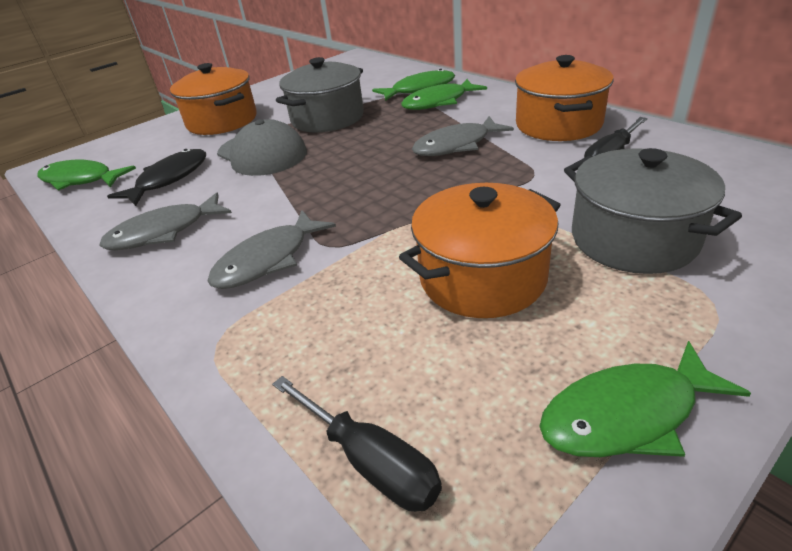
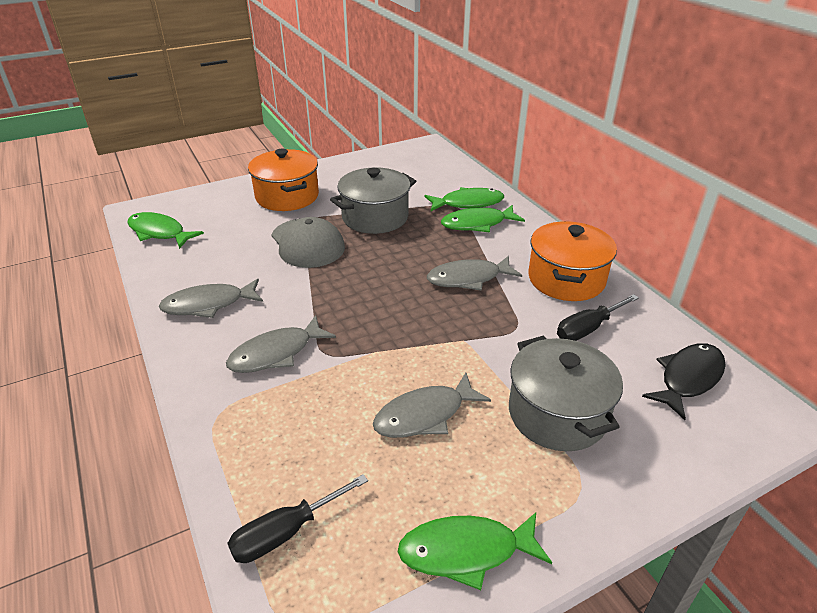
camera: 10 degrees right, 0 degrees up
(169, 179) = (227, 250): black fish -> black fish (688, 378)
(370, 461) = (286, 532): black screwdriver -> black screwdriver turned 90 degrees clockwise
(482, 277) = (424, 415): orange pot -> grey fish

